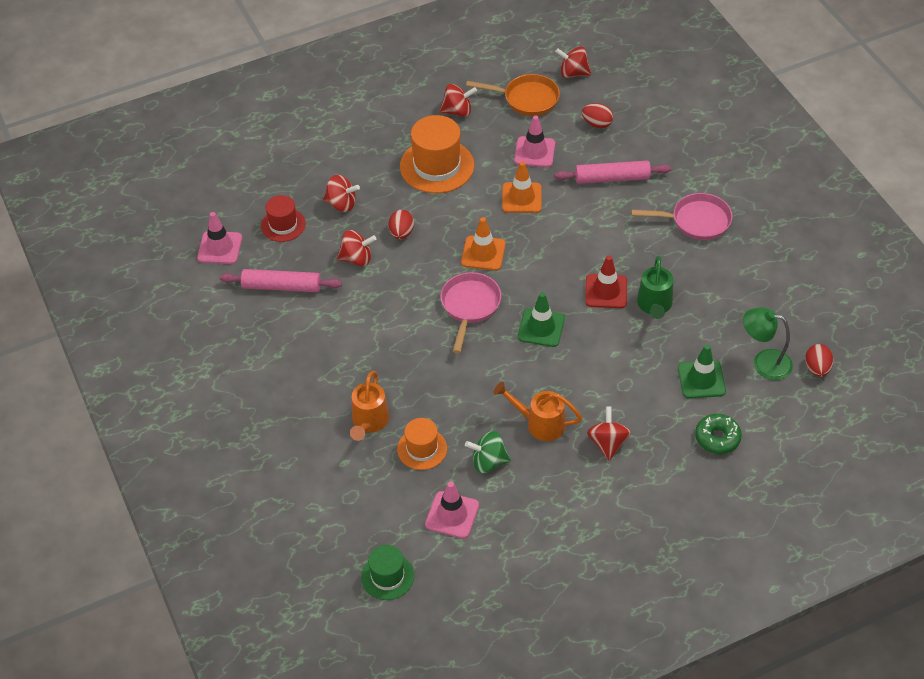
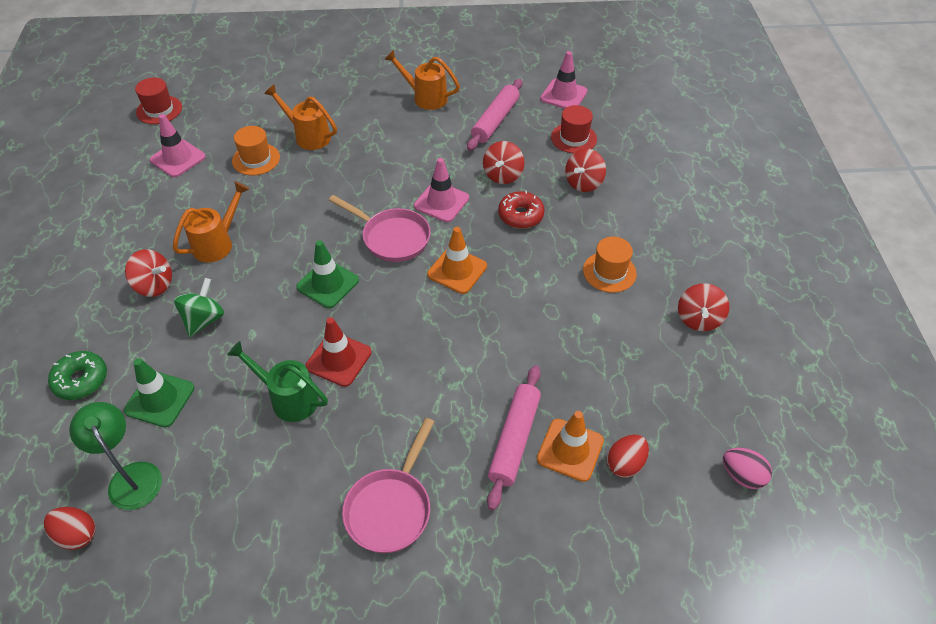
camera: 110 degrees right, 0 degrees up
(267, 352) = (425, 97): none -> orange watering can
(387, 576) = (159, 110): green hat -> red hat
(401, 233) = (520, 215): red egg -> red donut
(437, 166) = (609, 272): orange hat -> orange hat, size x0.58
(488, 462) = (208, 195): green spinning top -> green spinning top (204, 319)
(521, 198) = (523, 332): orange traffic cone -> orange traffic cone (570, 450)
(526, 99) = (701, 399): orange pan -> none
(534, 152) = (596, 372): pink traffic cone -> pink traffic cone (441, 202)
(573, 73) = (742, 476): red spinning top -> pink egg
(764, 362) = (131, 476): green lamp -> green lamp turned 75 degrees counterclockwise

